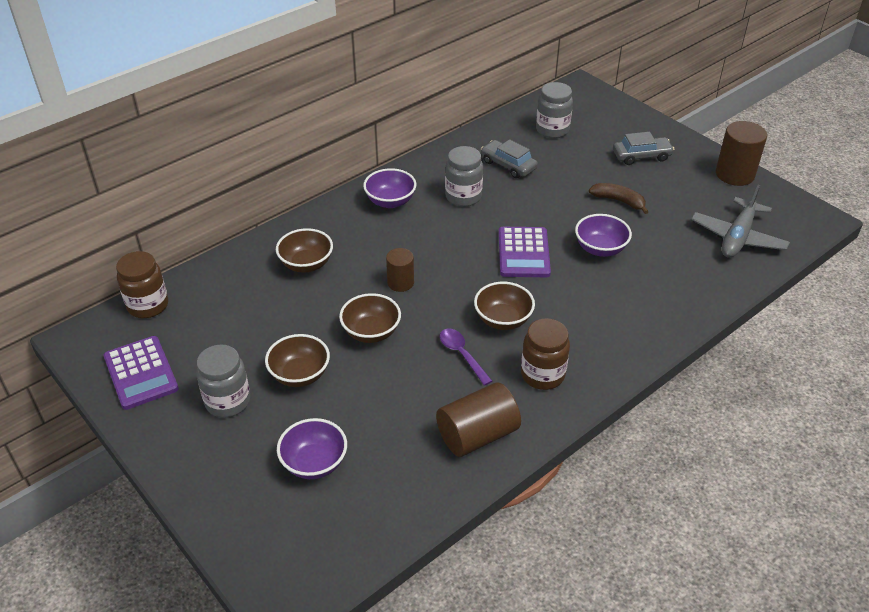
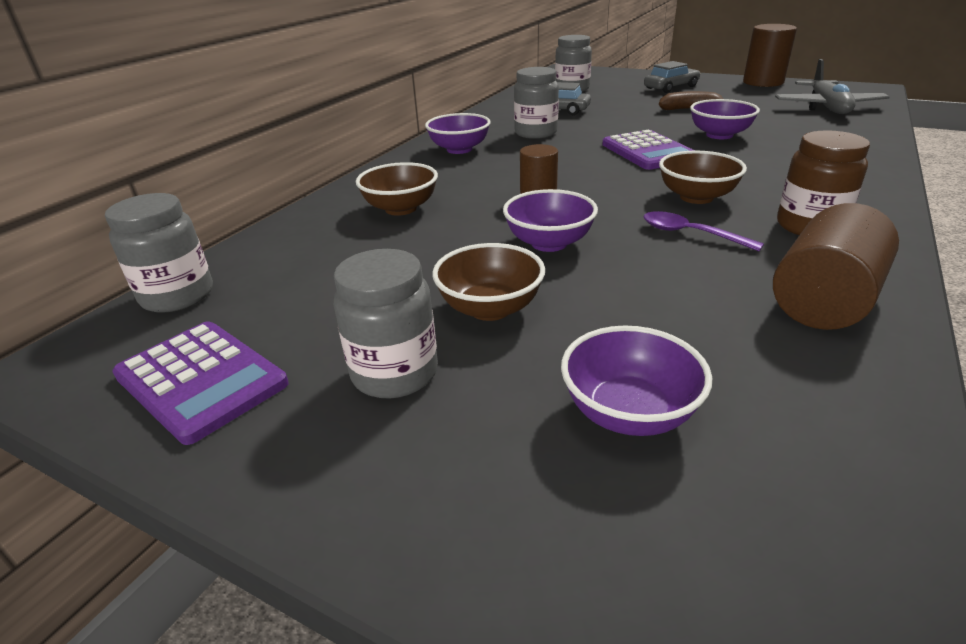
camera: 20 degrees left, 10 degrees down
(148, 305) = (178, 296): brown jar -> grey jar
(371, 332) = (549, 243): brown bowl -> purple bowl

